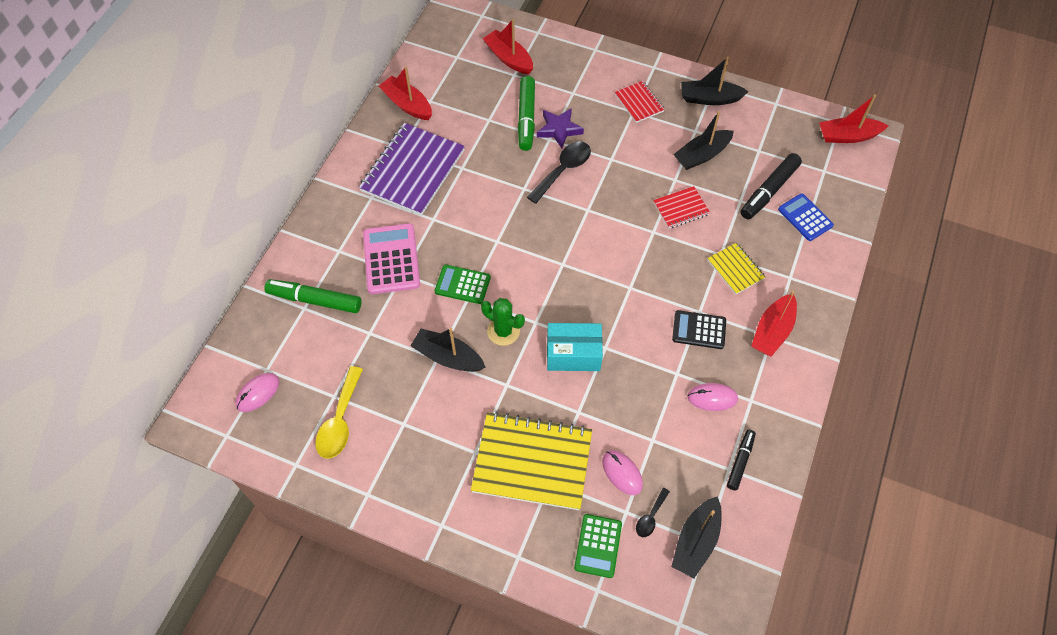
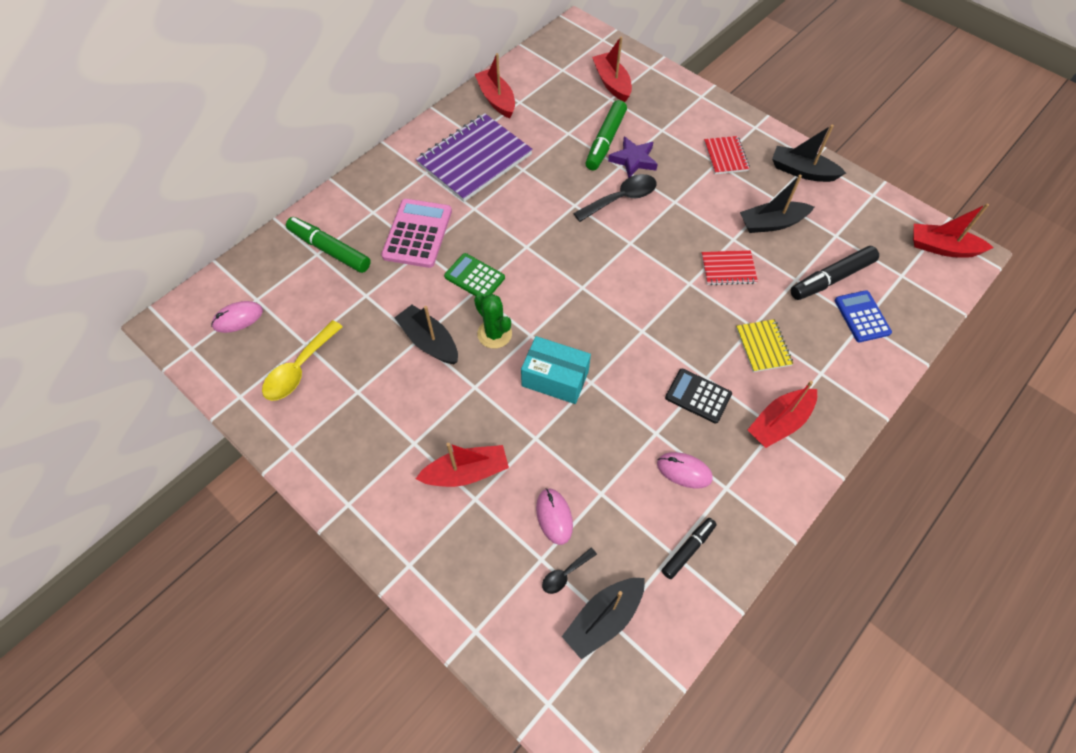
camera: 20 degrees right, 0 degrees up
(532, 462) = (466, 472): yellow notebook -> red boat
(598, 546) = (496, 584): green calculator -> none

